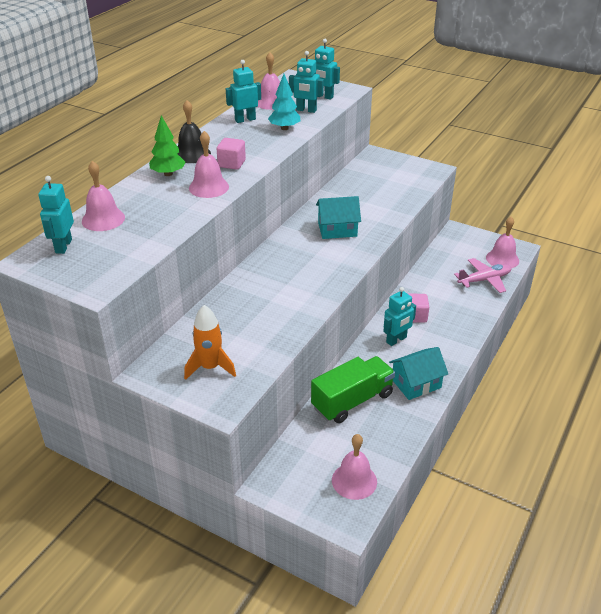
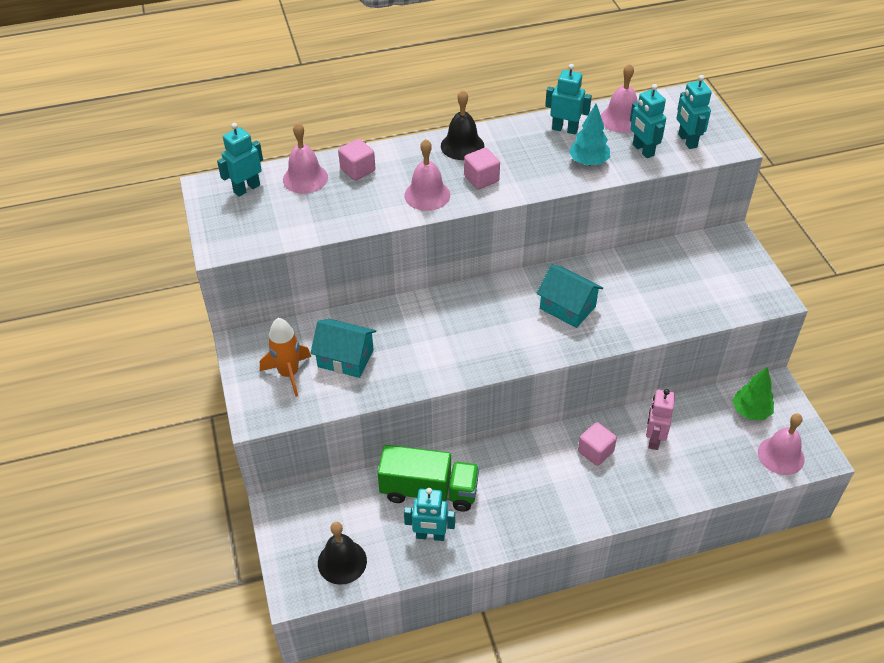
camera: 45 degrees right, 10 degrees up
(137, 197) = (357, 170): none -> pink cube
(168, 174) = (413, 158): green tree -> green tree (750, 411)
(354, 481) = (342, 561): pink bell -> black bell
(396, 340) = (544, 462): turquoise robot -> turquoise robot (430, 536)
(416, 383) = (505, 519): turquoise house -> turquoise house (345, 358)
(435, 290) = (654, 439): none -> pink robot
(484, 280) = (724, 465): pink plane -> none

